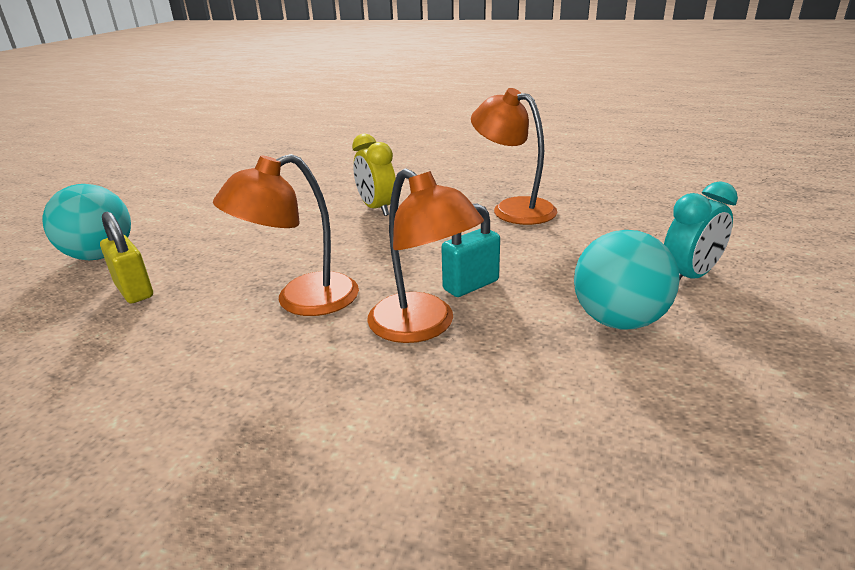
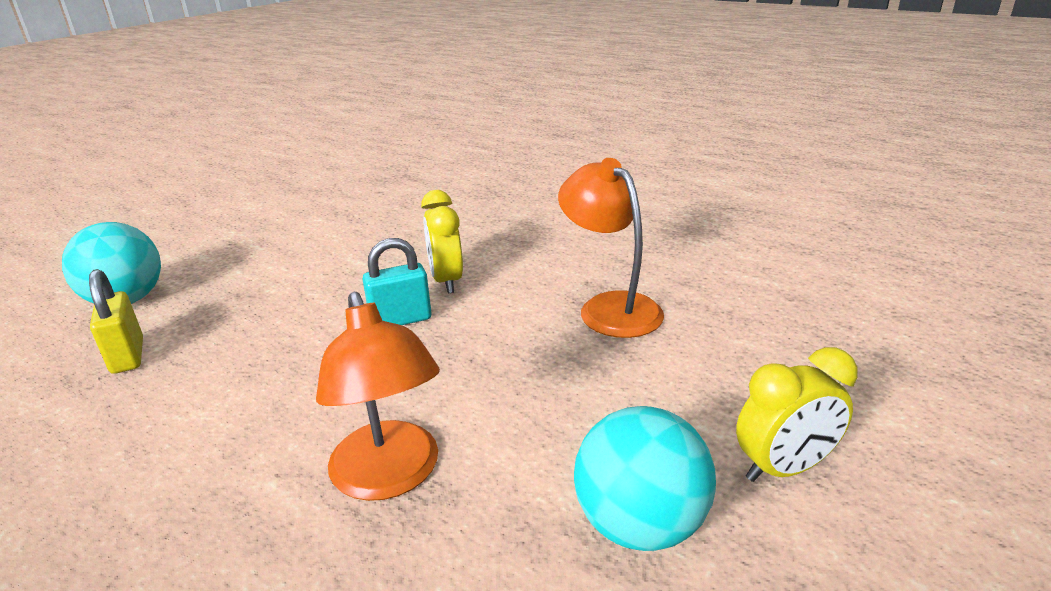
camera: 15 degrees right, 0 degrees up
(301, 300) = (282, 406): orange lamp -> none
(471, 285) = (485, 423): turquoise padlock -> turquoise padlock (401, 320)
(689, 277) = (783, 468): turquoise clock -> yellow clock

